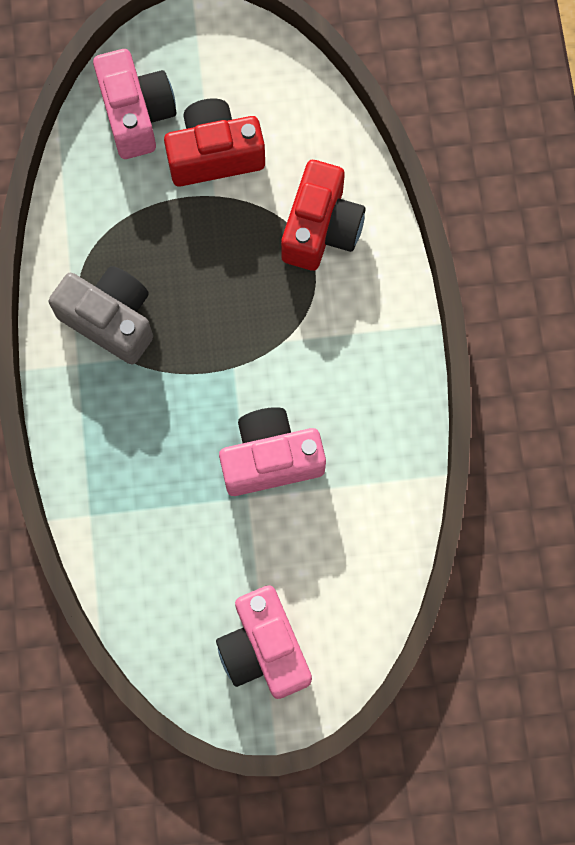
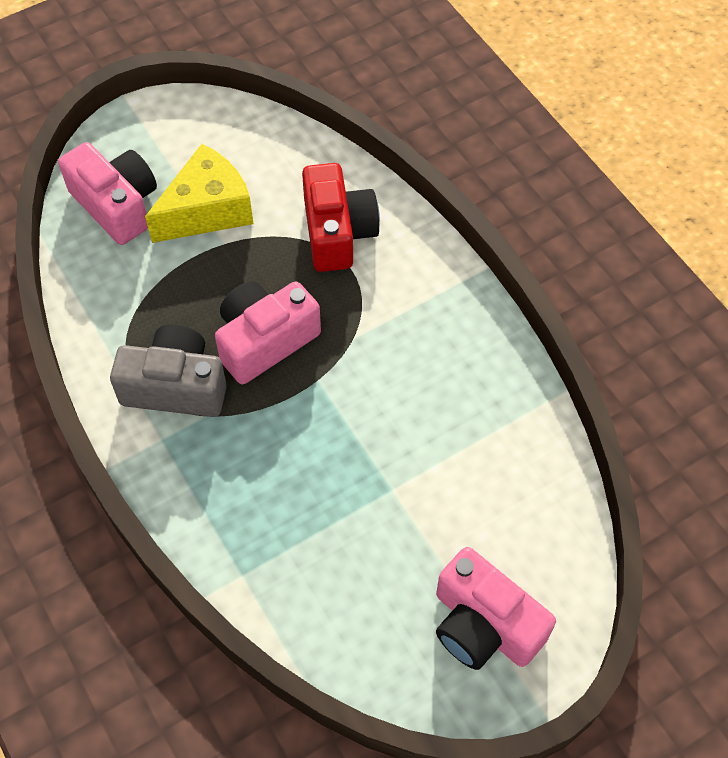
camera: 25 degrees left, 15 degrees down
(214, 154) = (207, 210): red camera -> yellow cheese
(270, 459) = (395, 445): pink camera -> pink camera (265, 341)

